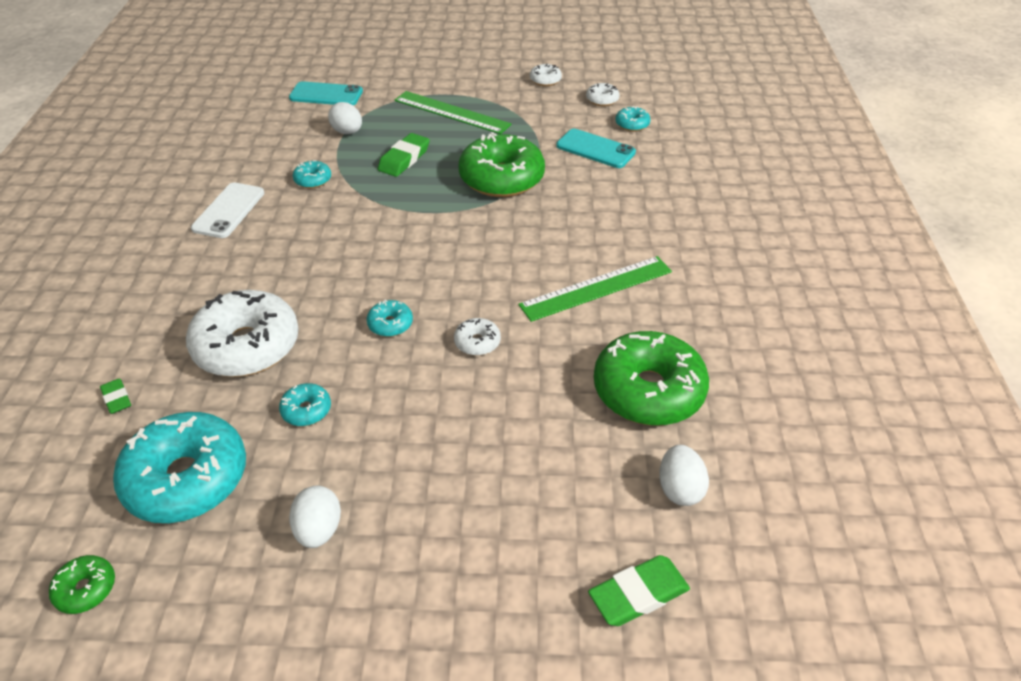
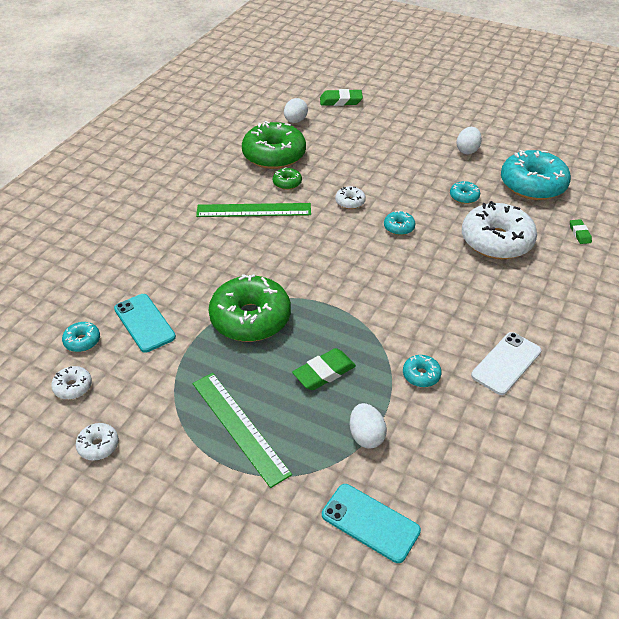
camera: 155 degrees left, 0 degrees up
(86, 589) = (577, 159): green donut -> green donut (287, 183)

